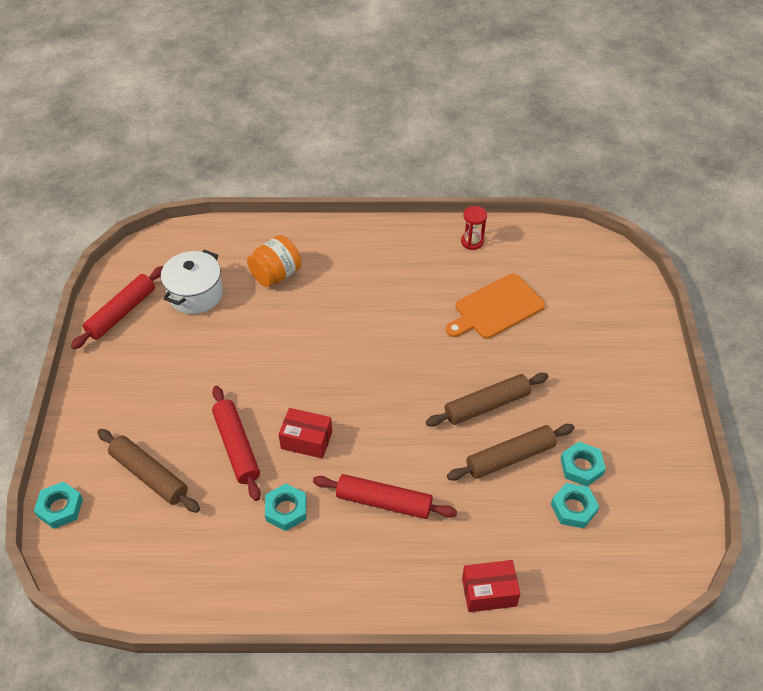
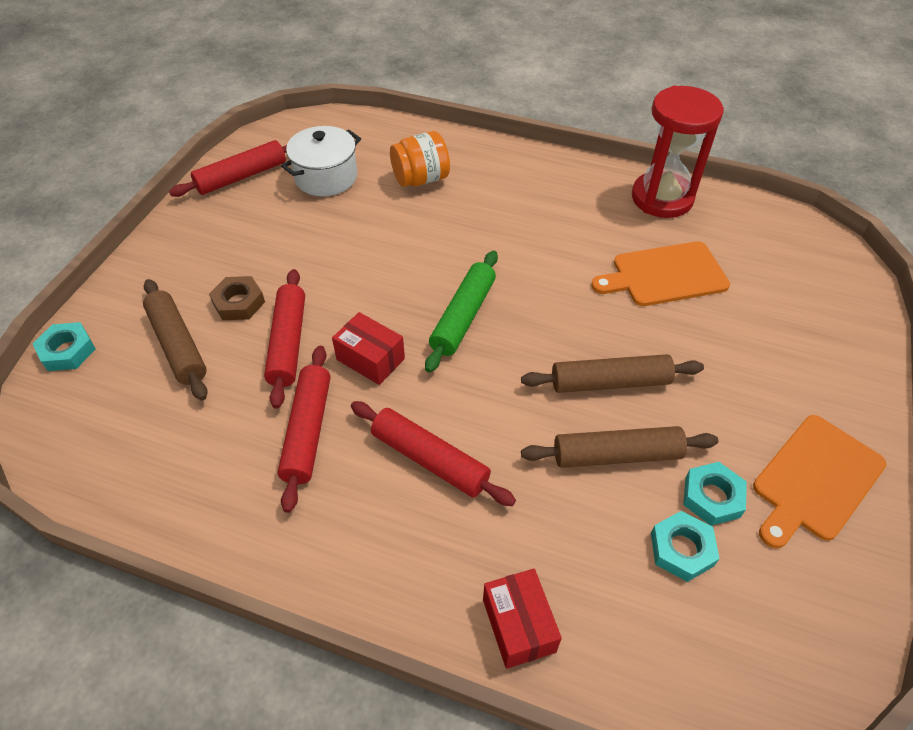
camera: 20 degrees right, 0 degrees up
(179, 426) = (238, 302): none -> brown nut
(286, 509) = (308, 431): turquoise nut -> red rolling pin
(361, 386) = (463, 317): none -> green rolling pin
(472, 242) = (662, 198): red hourglass -> red hourglass, size x2.19
(489, 592) = (518, 625): red box -> red box turned 60 degrees clockwise
(642, 434) = (815, 480): none -> orange cutting board

